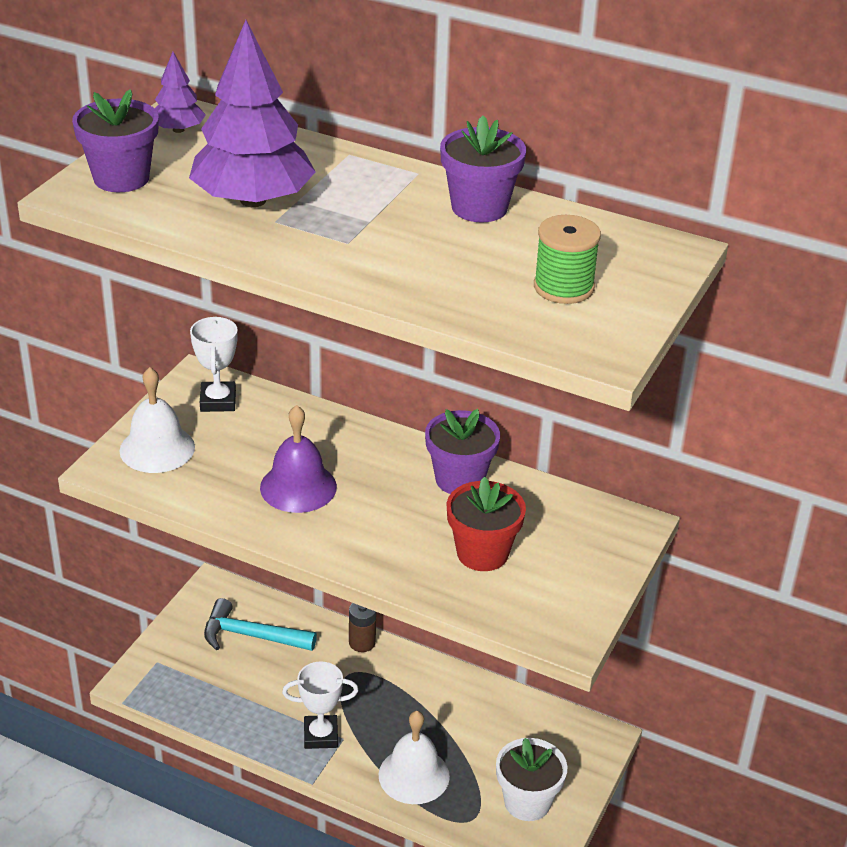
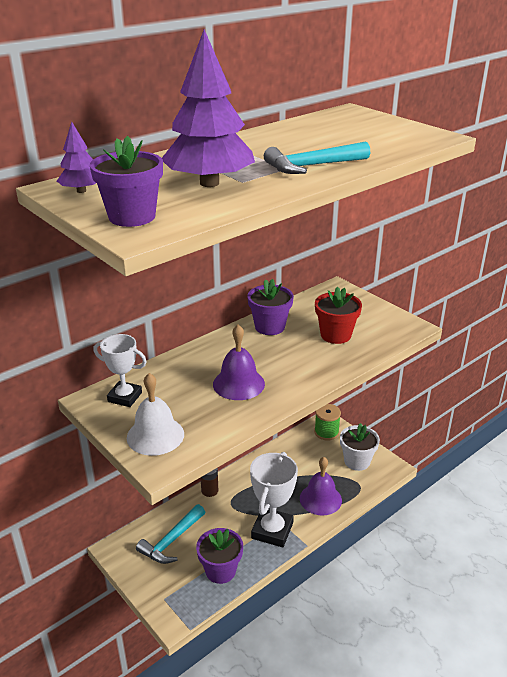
camera: 65 degrees left, 5 degrees down
(321, 735) = (272, 530): white trophy -> white trophy, size x1.58
(368, 260) = (312, 166): none -> turquoise hammer
(414, 775) = (320, 499): white bell -> purple bell
(479, 207) = (274, 135): purple flower pot -> purple flower pot (220, 570)
(563, 287) = (372, 133): green spool -> green spool (326, 432)

